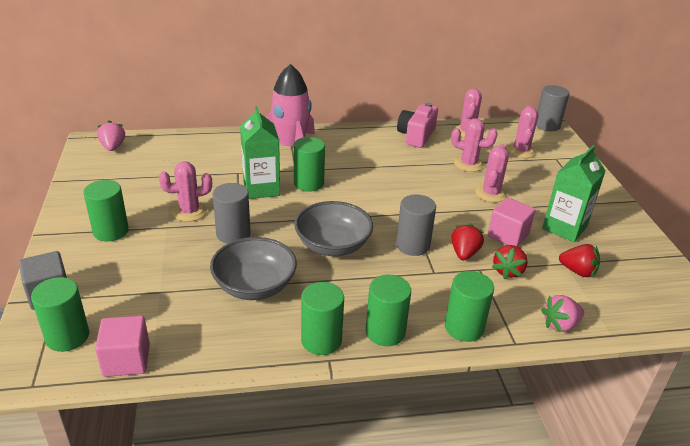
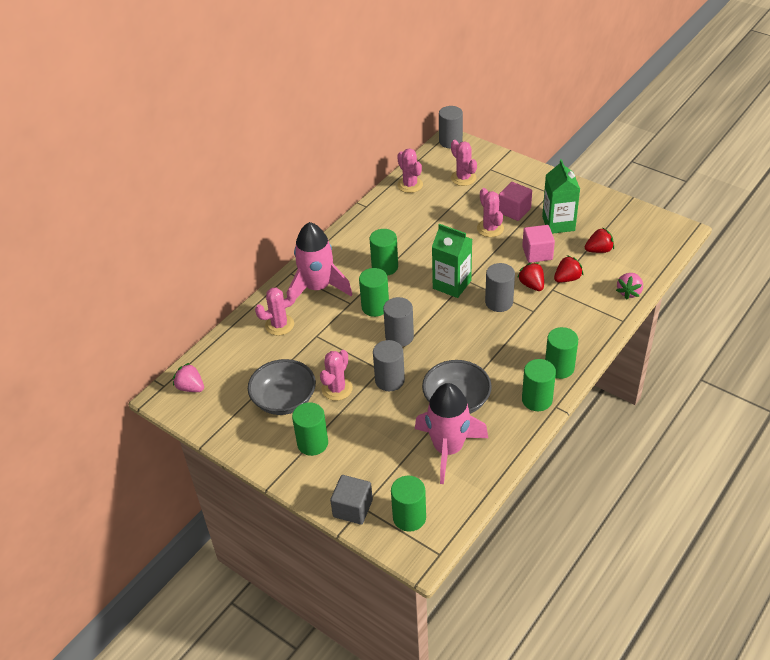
camera: 40 degrees left, 10 degrees up
(126, 360) = (462, 498): pink cube -> pink cube (514, 211)
(185, 314) = (448, 449): none -> pink rocket
(261, 188) = (352, 335): green carton -> green carton (452, 284)
(291, 212) = (399, 337): none -> grey cylinder
(333, 245) = (457, 339): grey bowl -> grey bowl (284, 400)
(416, 136) = (383, 213): pink camera -> none
(464, 327) = (590, 332): green cylinder -> green cylinder (385, 267)
(468, 164) = (447, 214): pink cactus -> pink cactus (279, 325)
(508, 271) = (567, 278): red strawberry -> red strawberry turned 105 degrees counterclockwise

